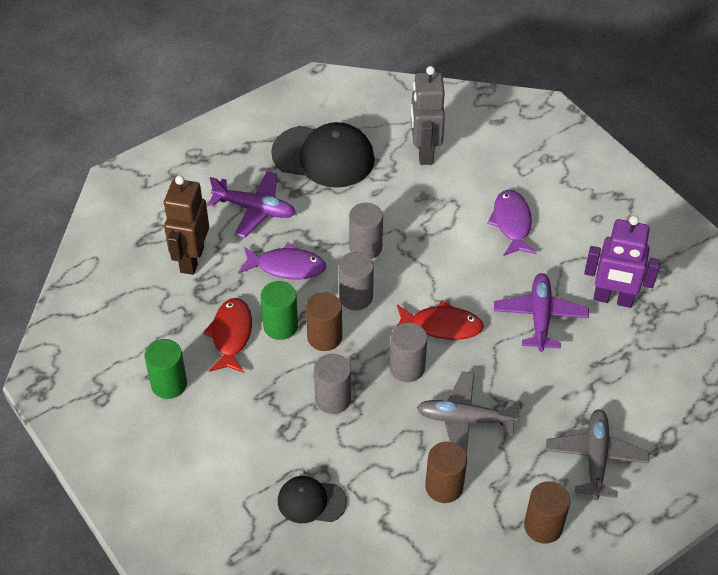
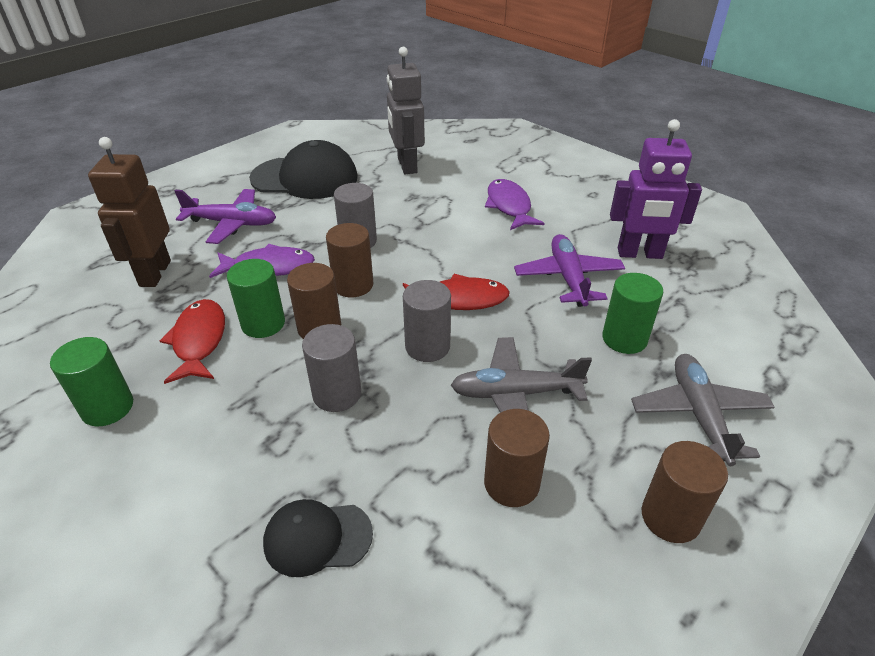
camera: 10 degrees left, 10 degrees down
(355, 297) = (353, 285): grey cylinder -> brown cylinder
(565, 385) = (624, 339): none -> green cylinder

